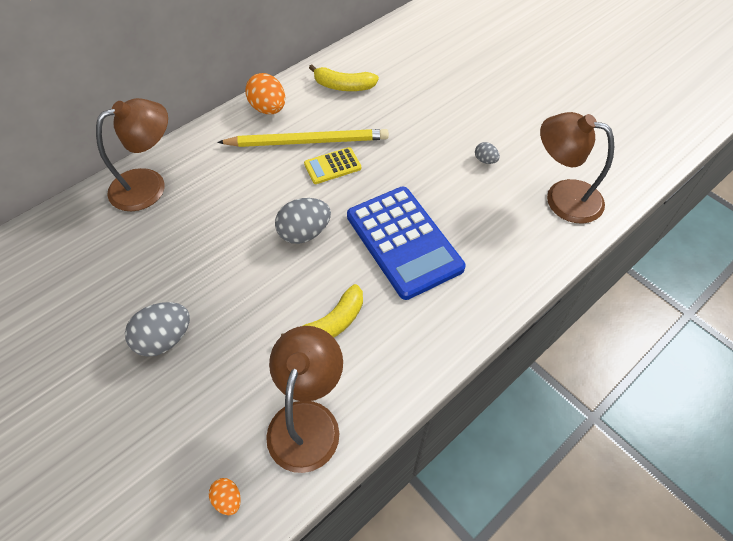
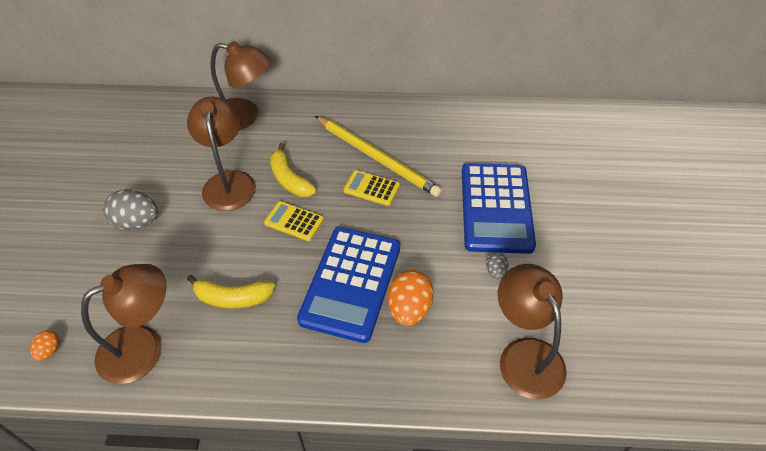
camera: 45 degrees right, 5 degrees down
(207, 245) = (228, 182): none -> brown lamp
(268, 109) = (379, 115): orange egg -> orange egg (409, 309)
(304, 233) = (294, 221): grey egg -> yellow calculator
(343, 86) = (454, 133): yellow banana -> yellow banana (289, 179)
(434, 119) = (496, 208): none -> blue calculator

